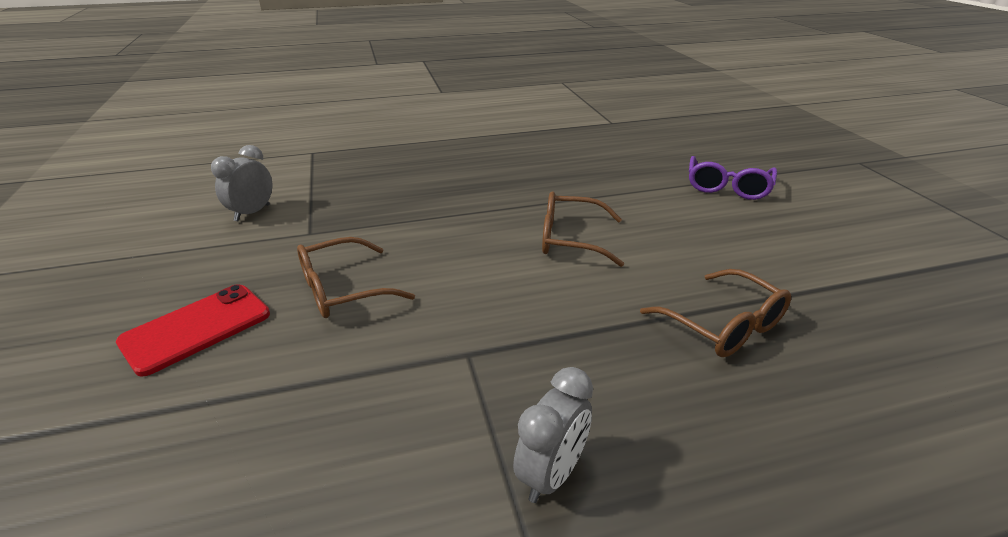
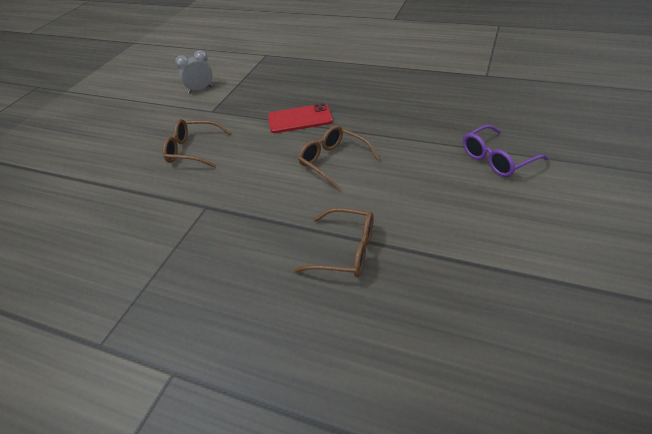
camera: 40 degrees right, 10 degrees up
(196, 328) = (125, 148): red phone -> red phone (300, 119)
(551, 474) = (174, 277): grey clock -> none
(724, 326) = (346, 251): brown glasses -> brown glasses turned 75 degrees counterclockwise

